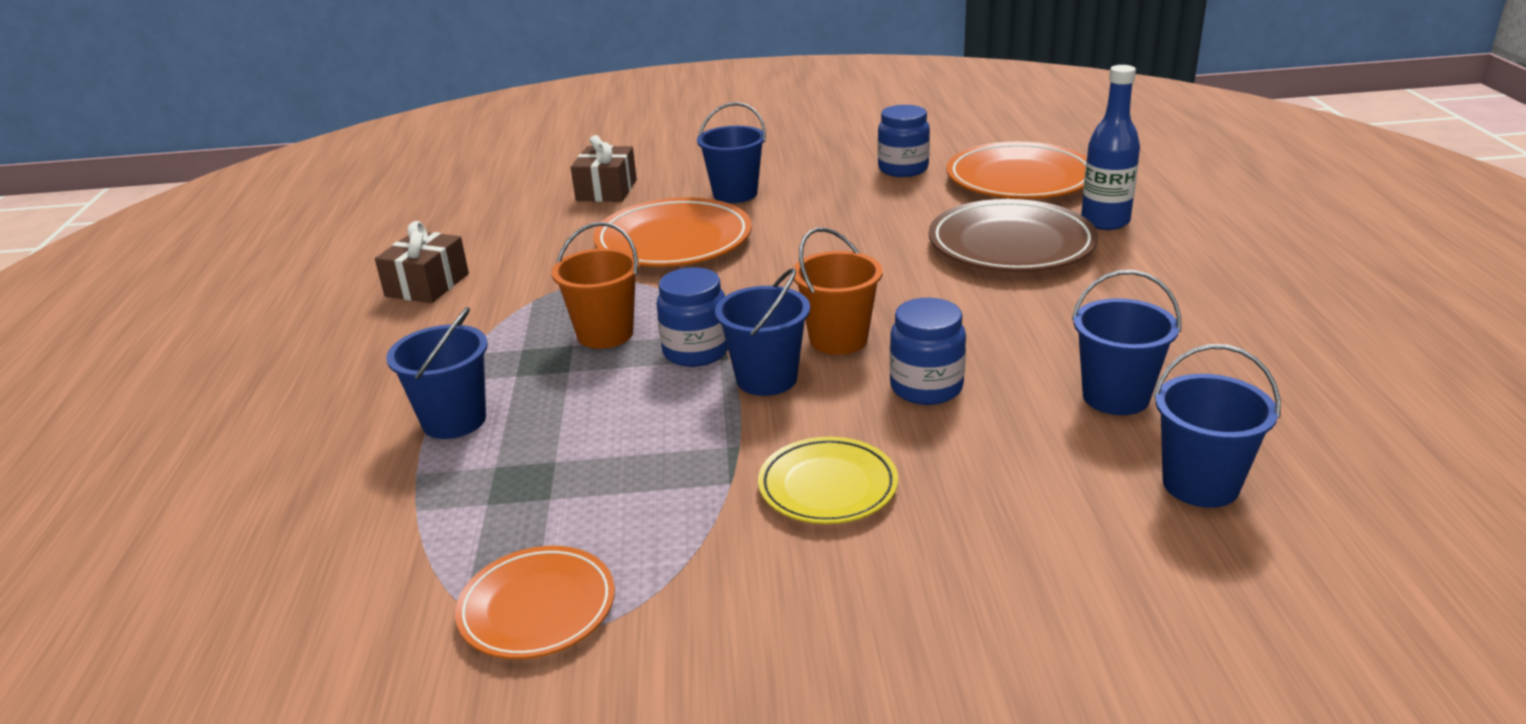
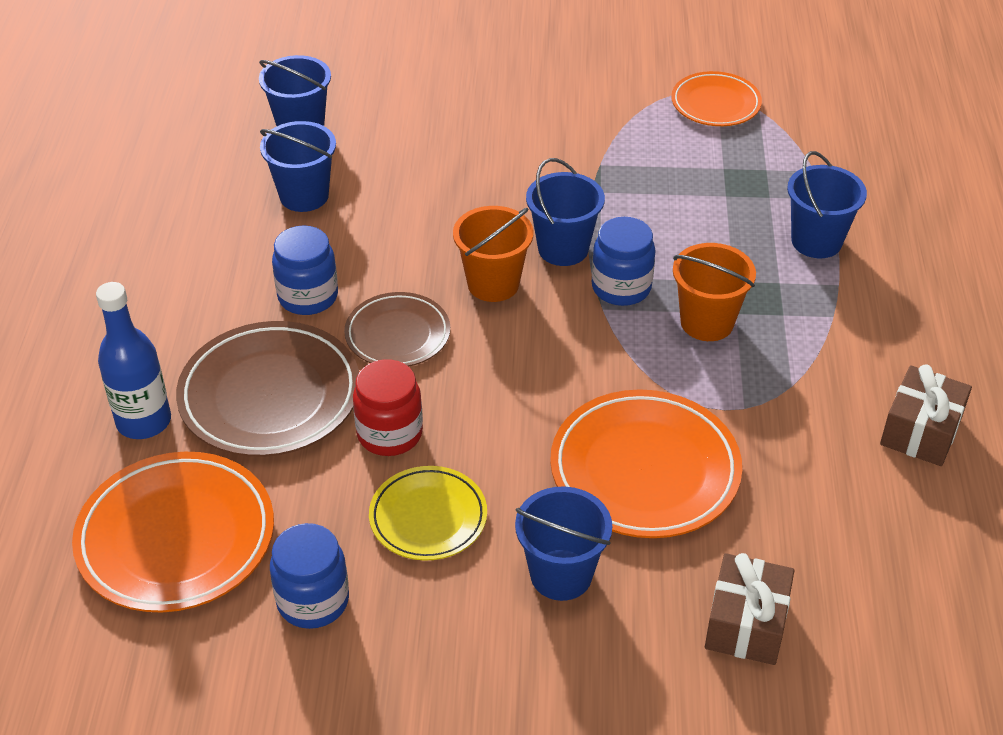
camera: 175 degrees left, 15 degrees up
(828, 487) = (535, 153): yellow plate -> yellow plate (428, 517)
(892, 237) = (389, 434): none -> red jar
(920, 292) = (397, 335): none -> brown plate
(926, 388) = (439, 223): blue jar -> blue jar (308, 297)

